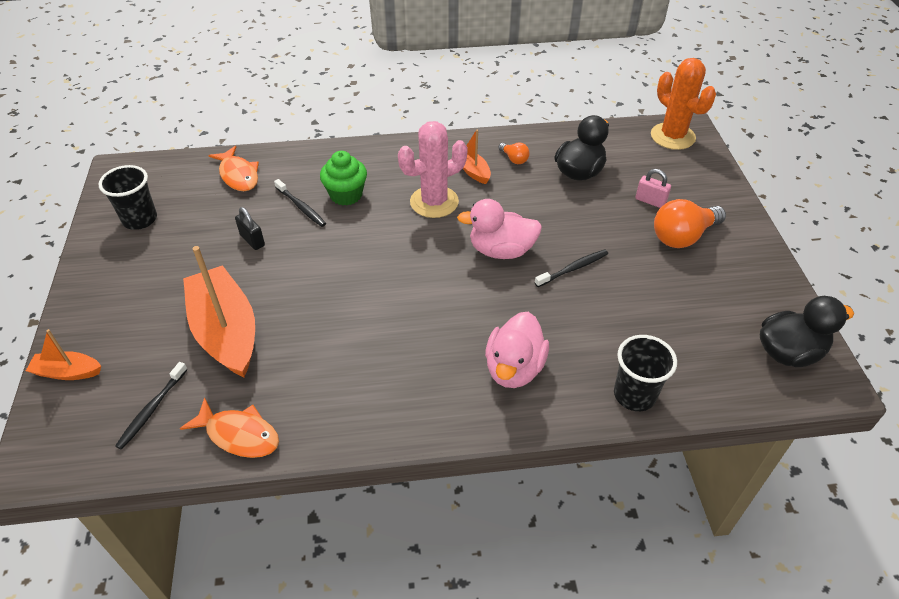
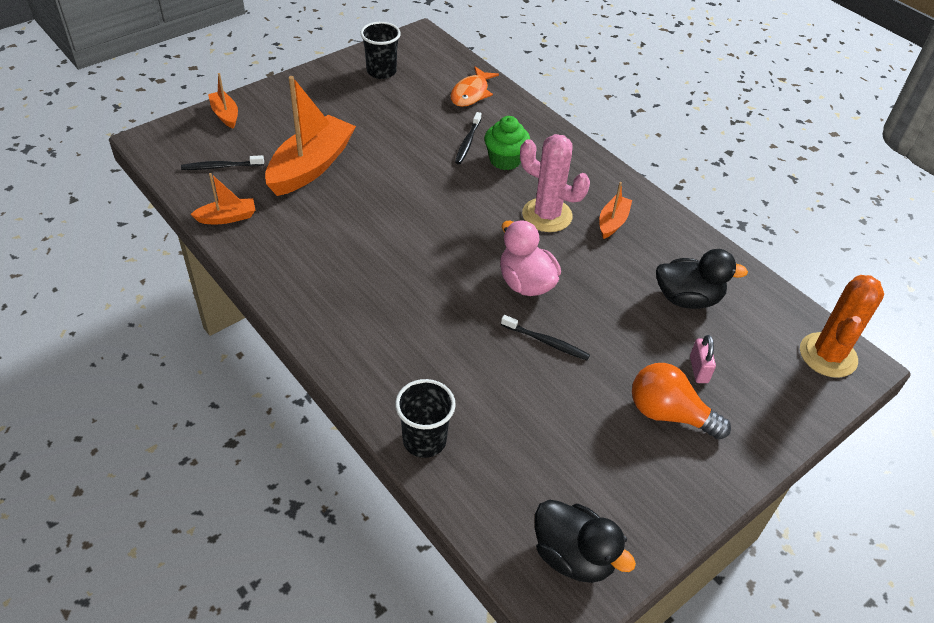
camera: 55 degrees right, 0 degrees up
(239, 434) = (227, 217): orange fish -> orange boat
(252, 240) = (409, 135): black padlock -> none
(514, 159) = (658, 244): orange light bulb -> none
(514, 368) = (395, 345): pink duck -> none

